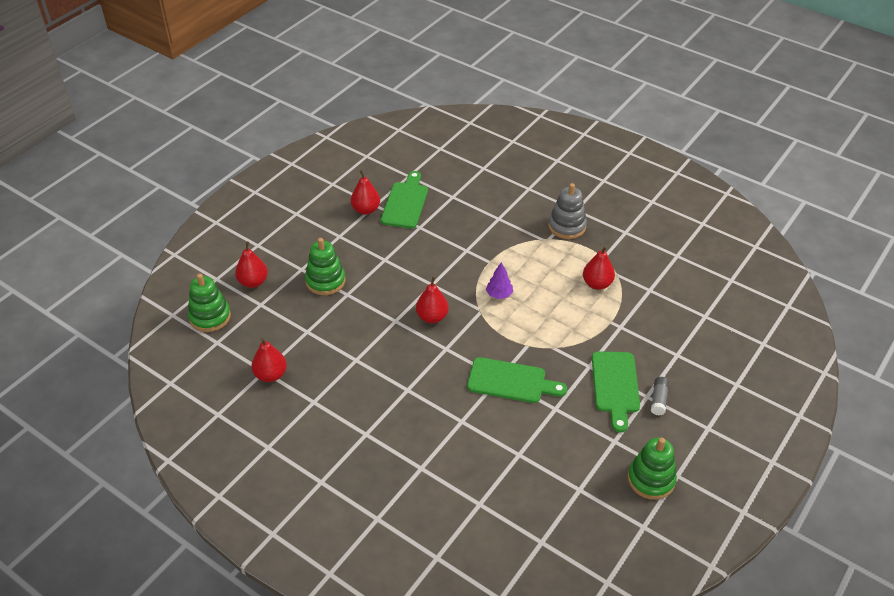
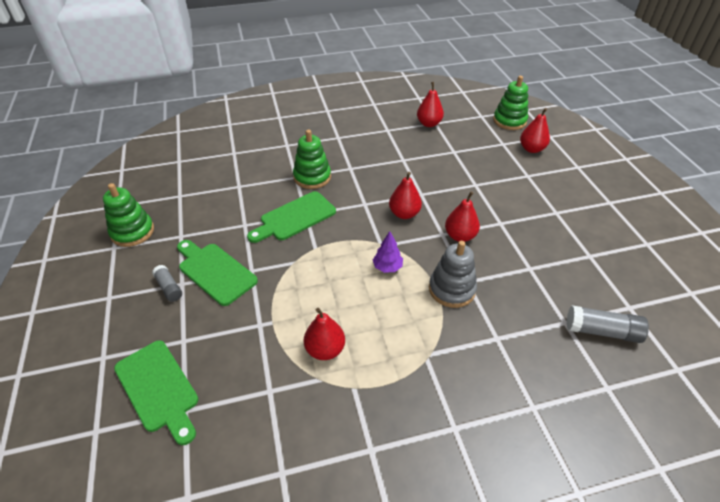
camera: 130 degrees right, 0 degrees up
(325, 281) = (501, 181): green stacking toy -> green stacking toy (312, 177)
(366, 210) = (585, 246): red pear -> red pear (460, 236)
(405, 203) = (578, 278): green cutting board -> green cutting board (158, 388)
(443, 180) = (602, 331): none -> grey glue stick
(567, 226) = (432, 393): grey stacking toy -> grey stacking toy (451, 289)

